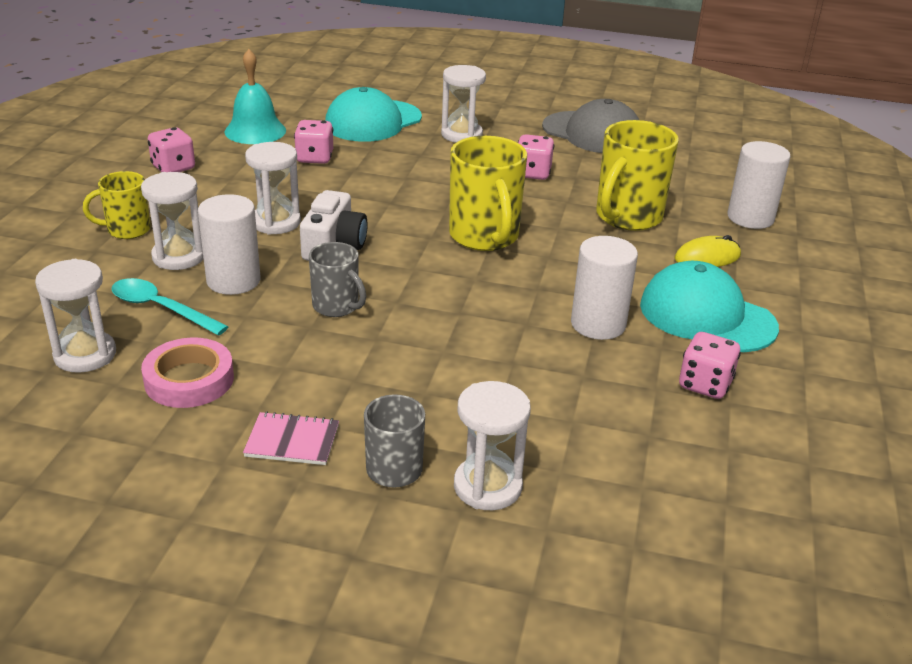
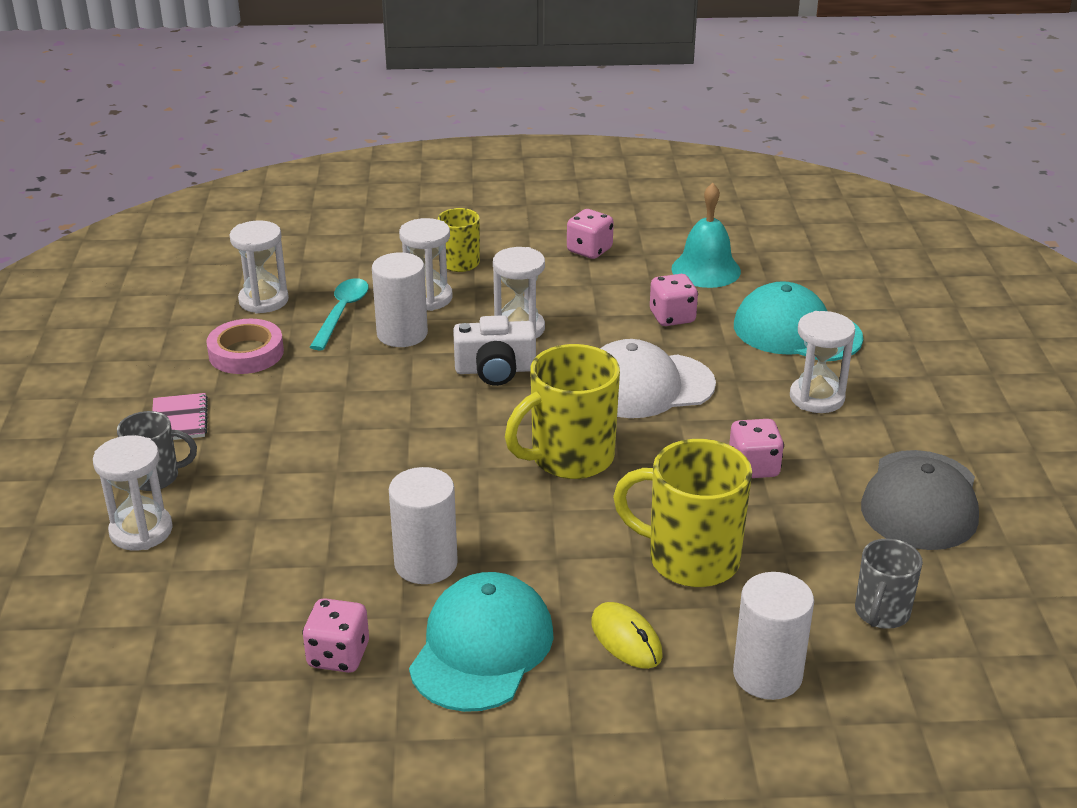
camera: 75 degrees right, 0 degrees up
(337, 306) = (385, 396): grey mug -> grey mug (881, 613)
(405, 188) = (646, 386): none -> white cap

